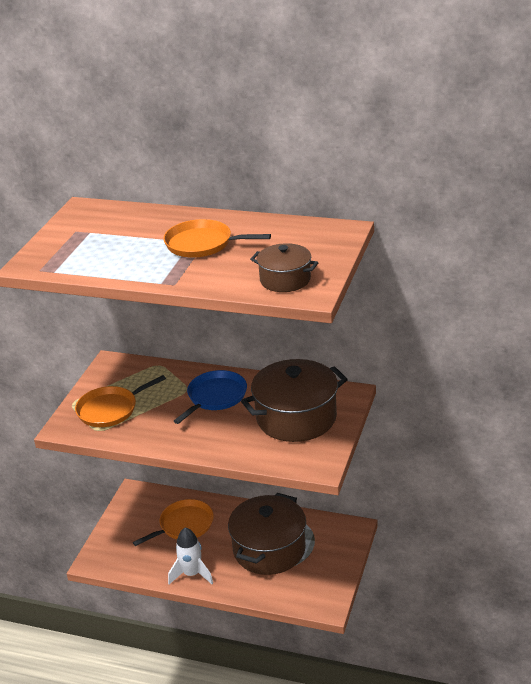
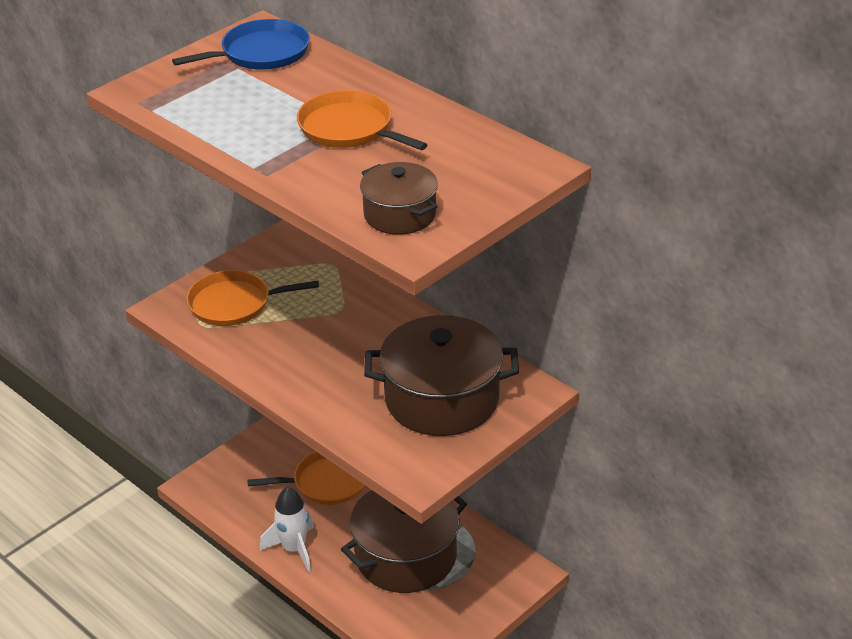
camera: 25 degrees right, 5 degrees up
(215, 397) = (366, 333): blue pan -> blue pan (261, 53)

